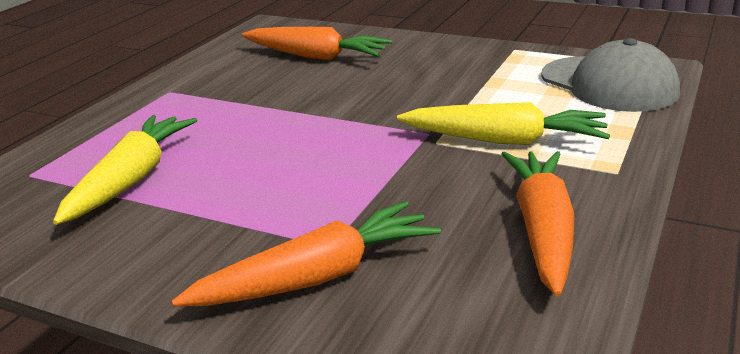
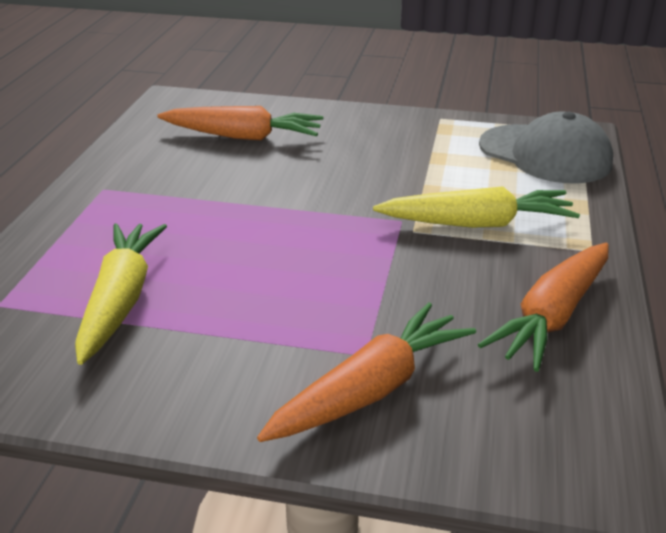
camera: 15 degrees left, 5 degrees up
(542, 230) = (552, 316): orange carrot -> orange carrot turned 135 degrees counterclockwise

